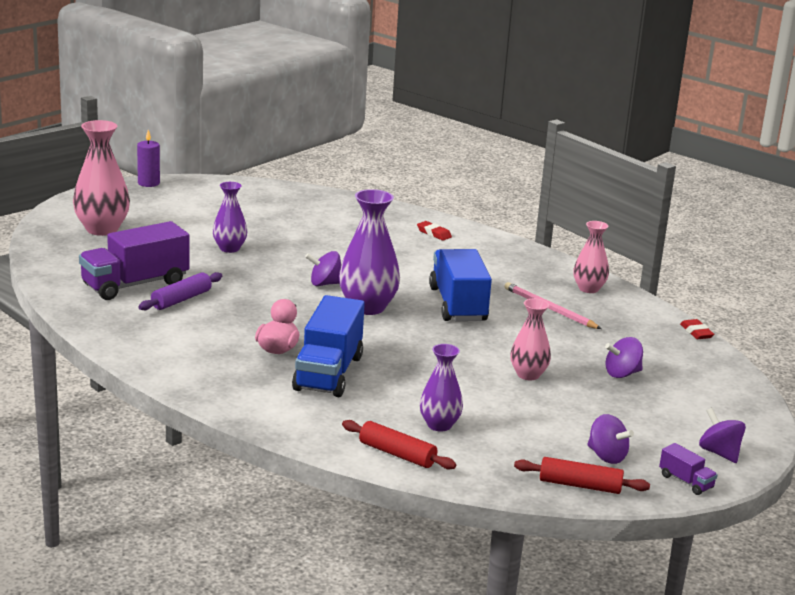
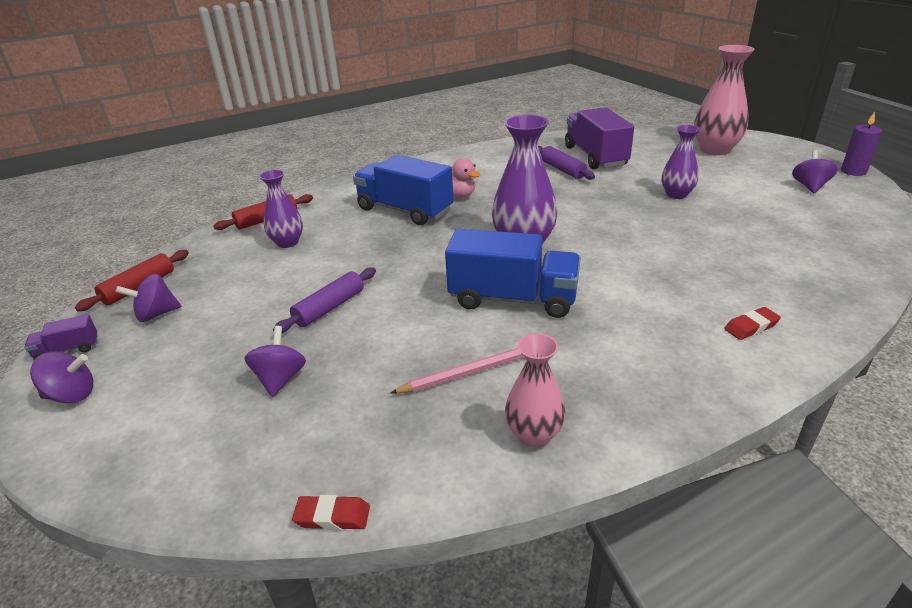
camera: 115 degrees right, 10 degrees up
(325, 284) = (585, 230): purple spinning top -> purple spinning top (809, 186)
(528, 375) = (330, 308): pink vase -> purple rolling pin

